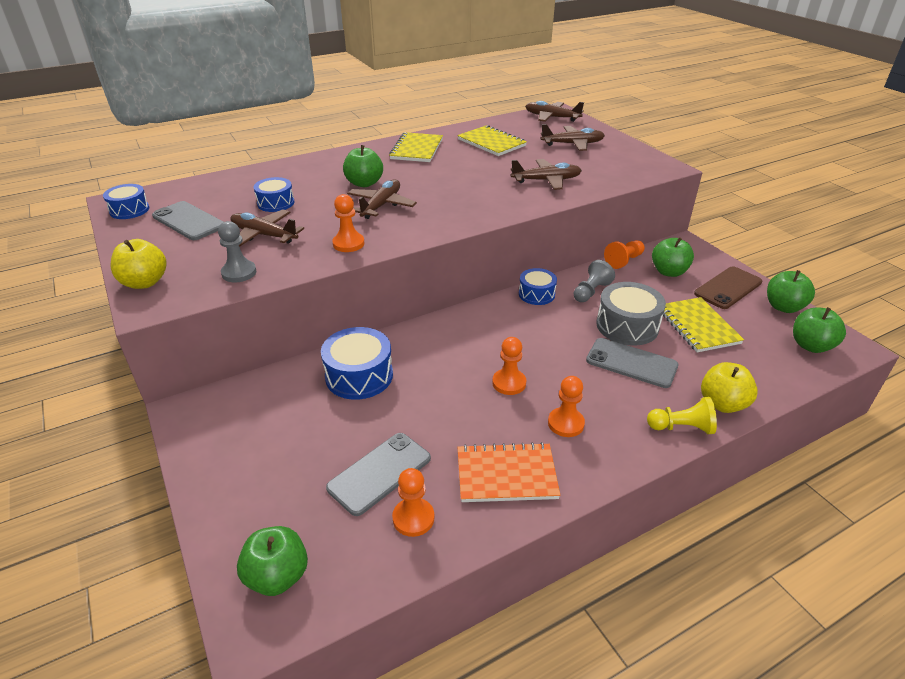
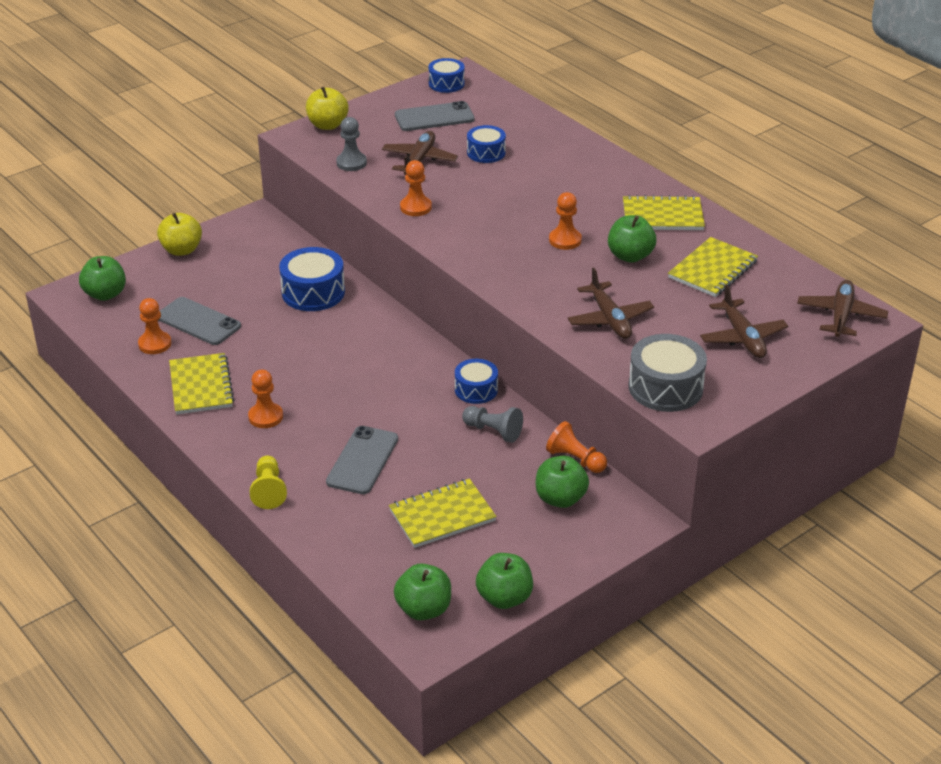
camera: 80 degrees right, 0 degrees up
(188, 221) = (434, 117): grey phone -> grey phone turned 45 degrees clockwise
(364, 183) = (551, 195): green apple -> green apple (630, 256)
(381, 205) = (501, 213): brown plane -> none
(506, 475) = (201, 386): orange notebook -> yellow notebook
(509, 383) = (317, 380): orange pawn -> orange pawn (565, 240)
(627, 326) = (430, 459): grey drum -> grey drum (665, 387)
(722, 404) = (307, 522): yellow apple -> yellow apple (182, 250)
(728, 288) = (536, 551): brown phone -> none

